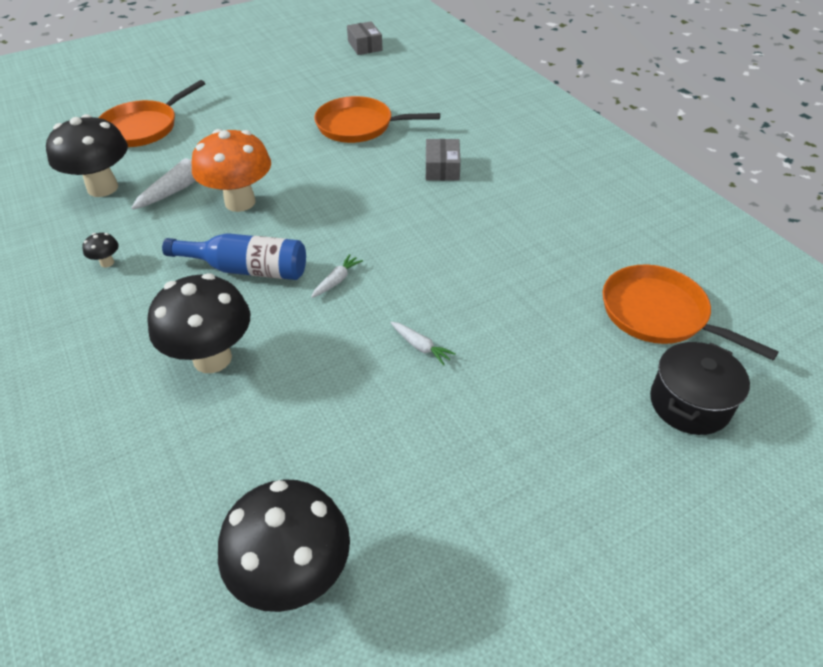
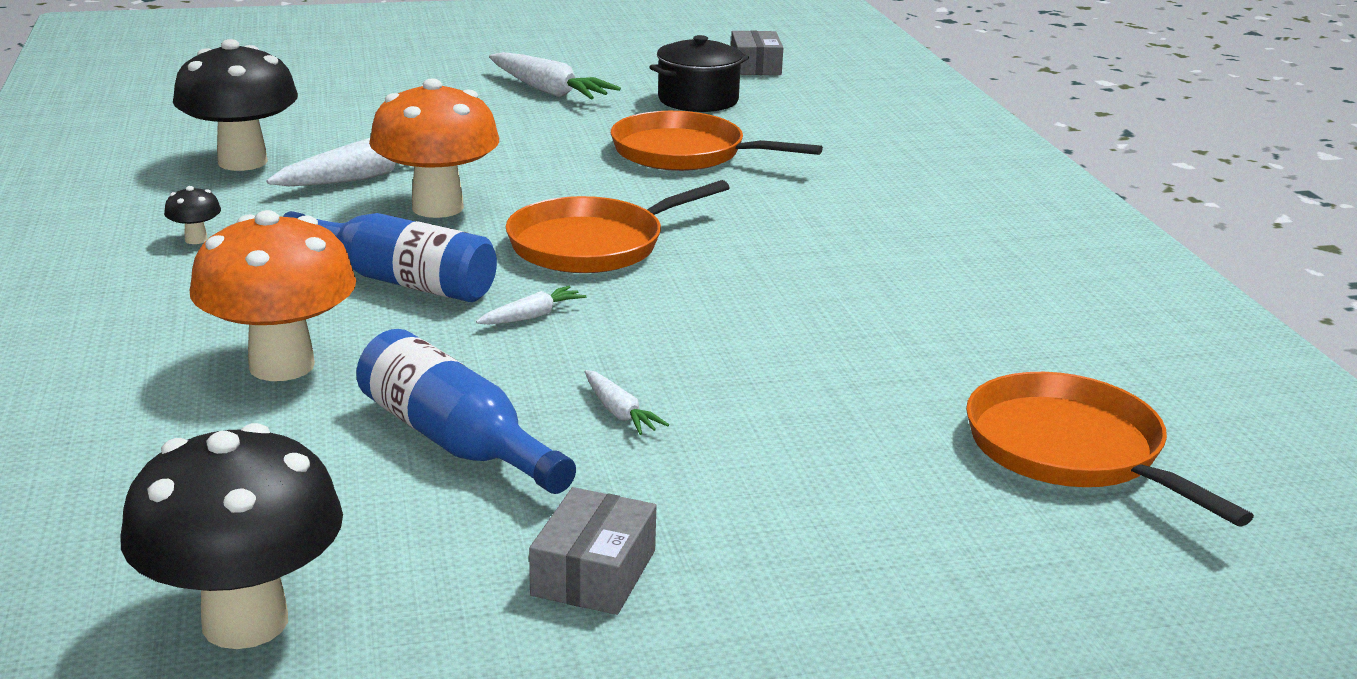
camera: 15 degrees right, 20 degrees down
(143, 128) = (344, 108): orange pan -> orange pan (592, 245)
(212, 358) = (281, 365): black mushroom -> orange mushroom
(258, 89) = (548, 91): none -> white carrot
(342, 394) = (455, 441): none -> blue bottle
(442, 168) = (793, 220): grey box -> grey box (594, 573)
(689, 404) = (1056, 568): black pot -> black pot (698, 100)

